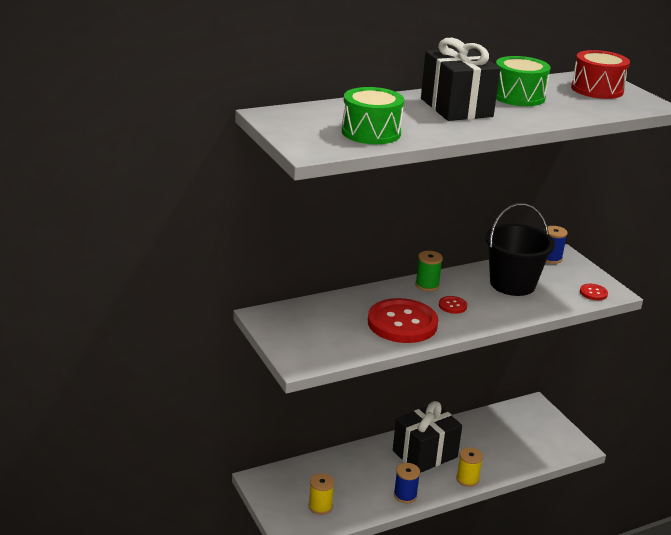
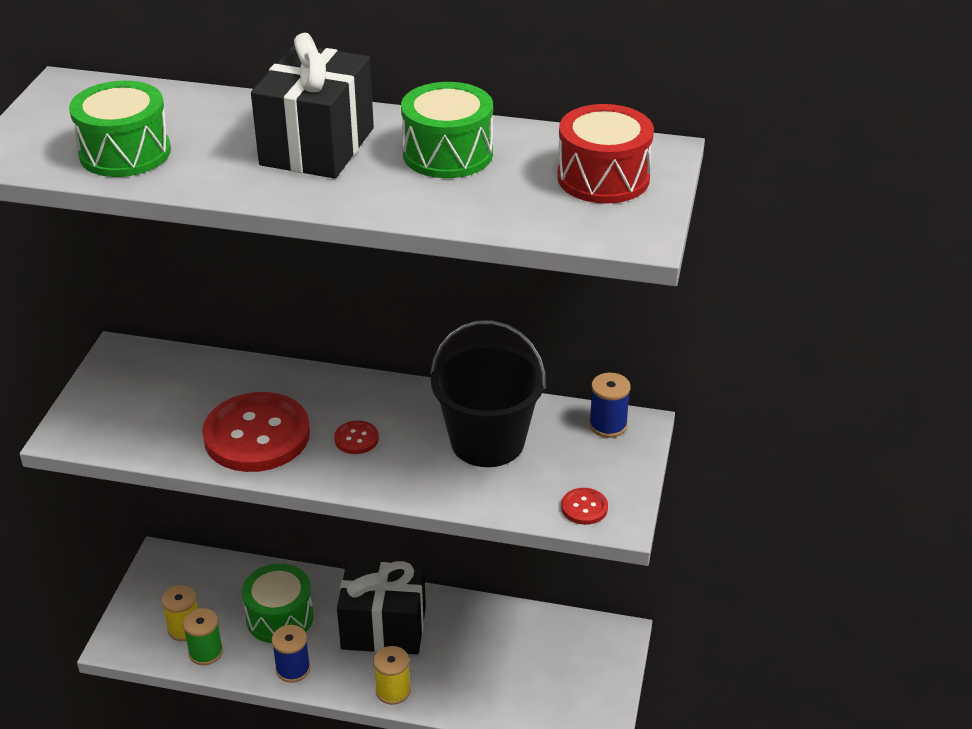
camera: 40 degrees right, 10 degrees up
(365, 475) = (280, 617): none -> green drum
(427, 285) = (370, 394): green spool -> green spool (206, 652)

